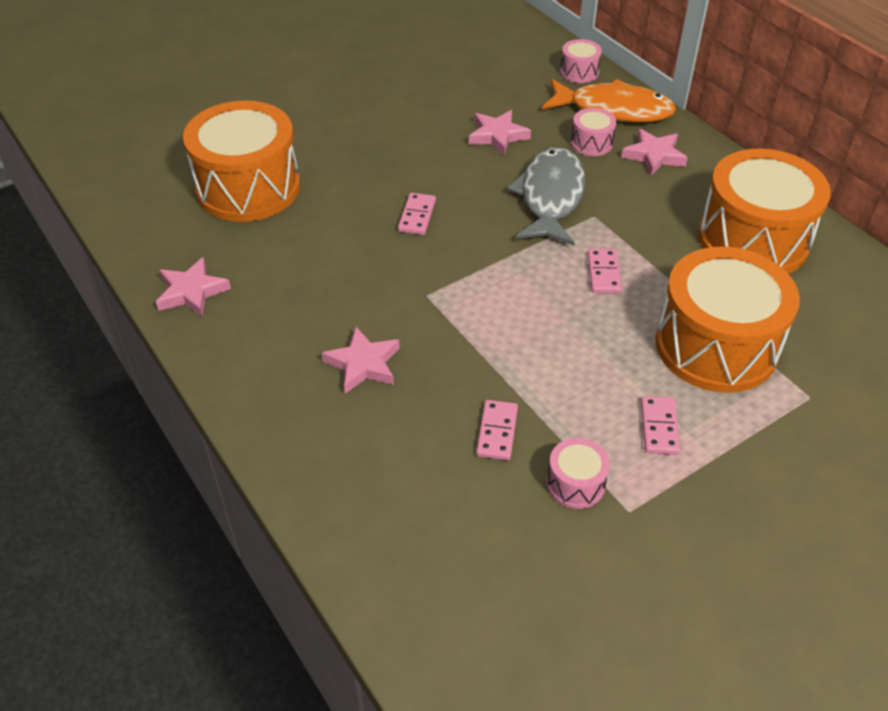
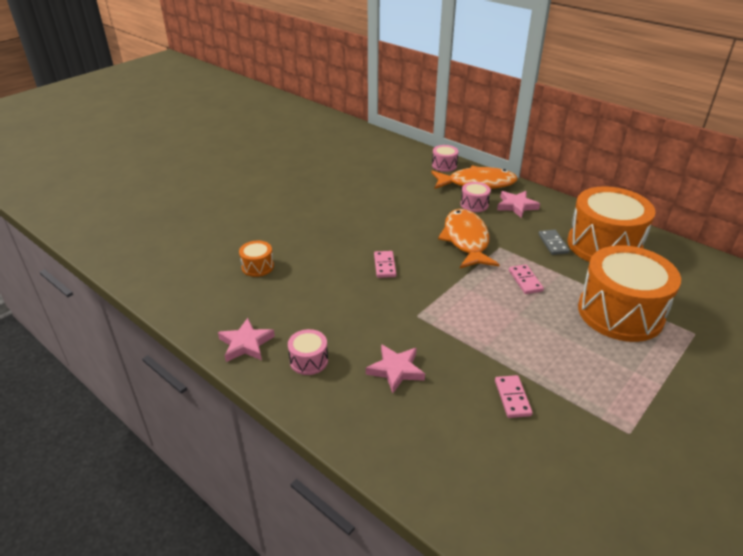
camera: 15 degrees left, 10 degrees down
(248, 188) = (257, 266): orange drum -> orange drum, size x0.43
(497, 135) = (412, 209): pink star -> none
(550, 197) = (466, 240): grey fish -> orange fish
(575, 484) = (584, 422): pink drum -> pink drum (309, 360)
(659, 427) = (616, 372): pink domino -> none
(676, 224) = (553, 244): none -> grey domino

